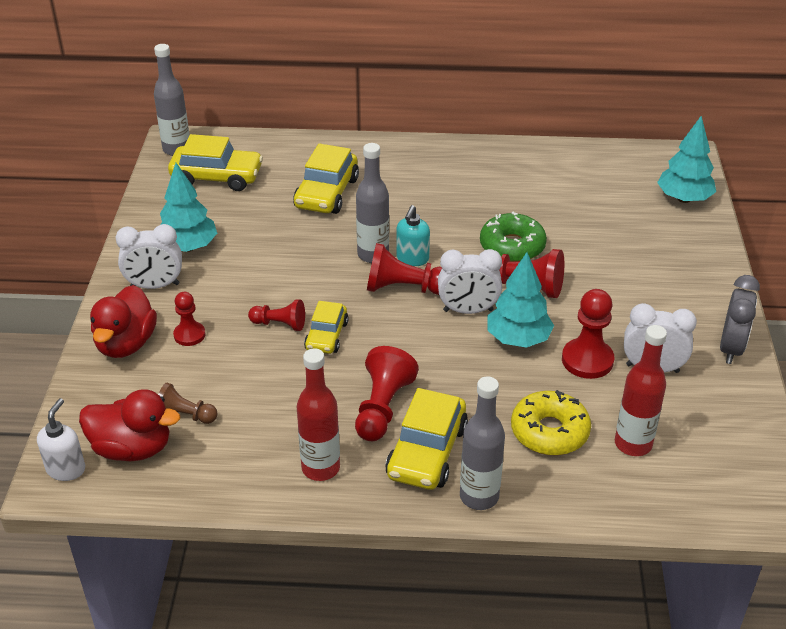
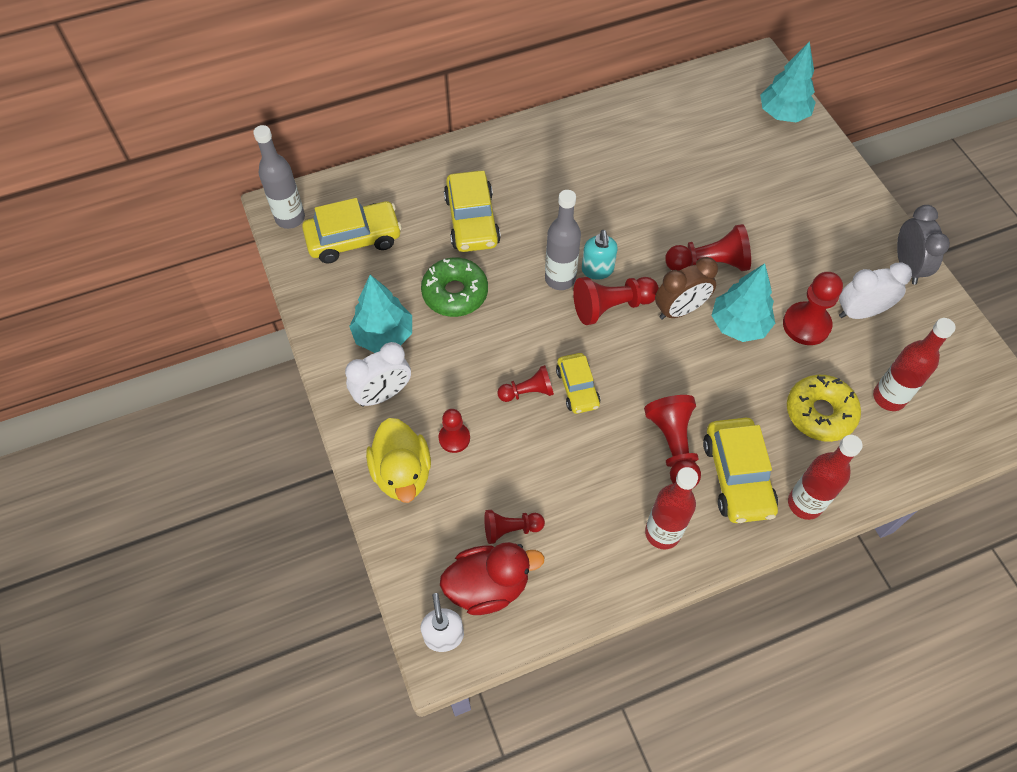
camera: 25 degrees left, 20 degrees up
(126, 344) = (402, 473): red duck -> yellow duck
(185, 415) = (511, 529): brown pawn -> red pawn
(468, 310) = (680, 310): white clock -> brown clock
(479, 496) = (804, 503): grey bottle -> red bottle
(512, 246) = (674, 222): green donut -> green donut (455, 293)

